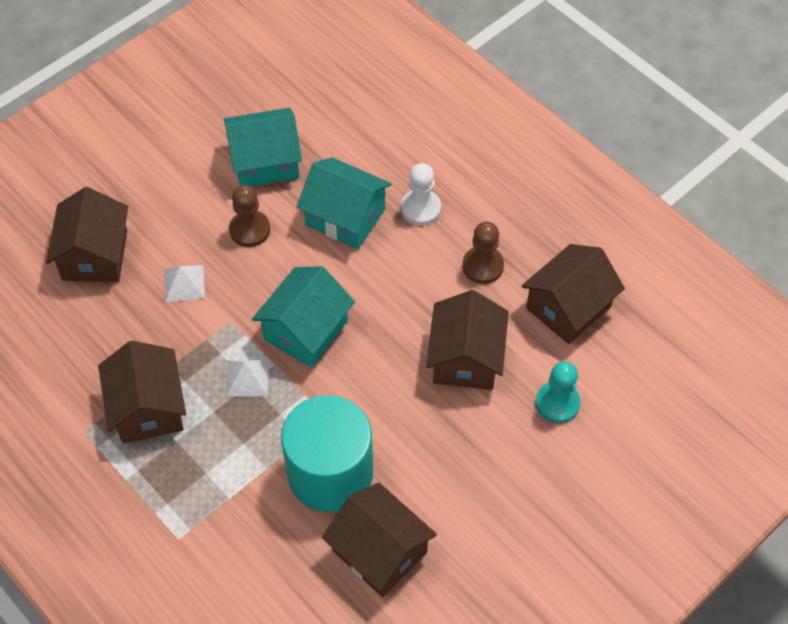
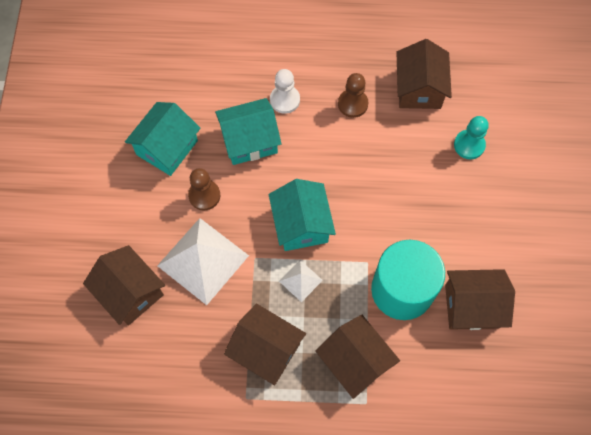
camera: 45 degrees left, 10 degrees up
(184, 283) = (203, 260): white pyramid -> white pyramid, size x2.11
(465, 358) = (400, 163): brown house -> brown house (355, 361)

